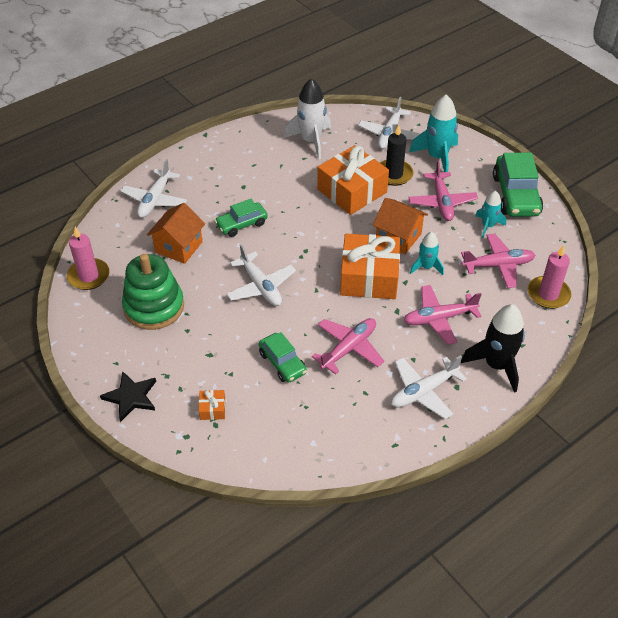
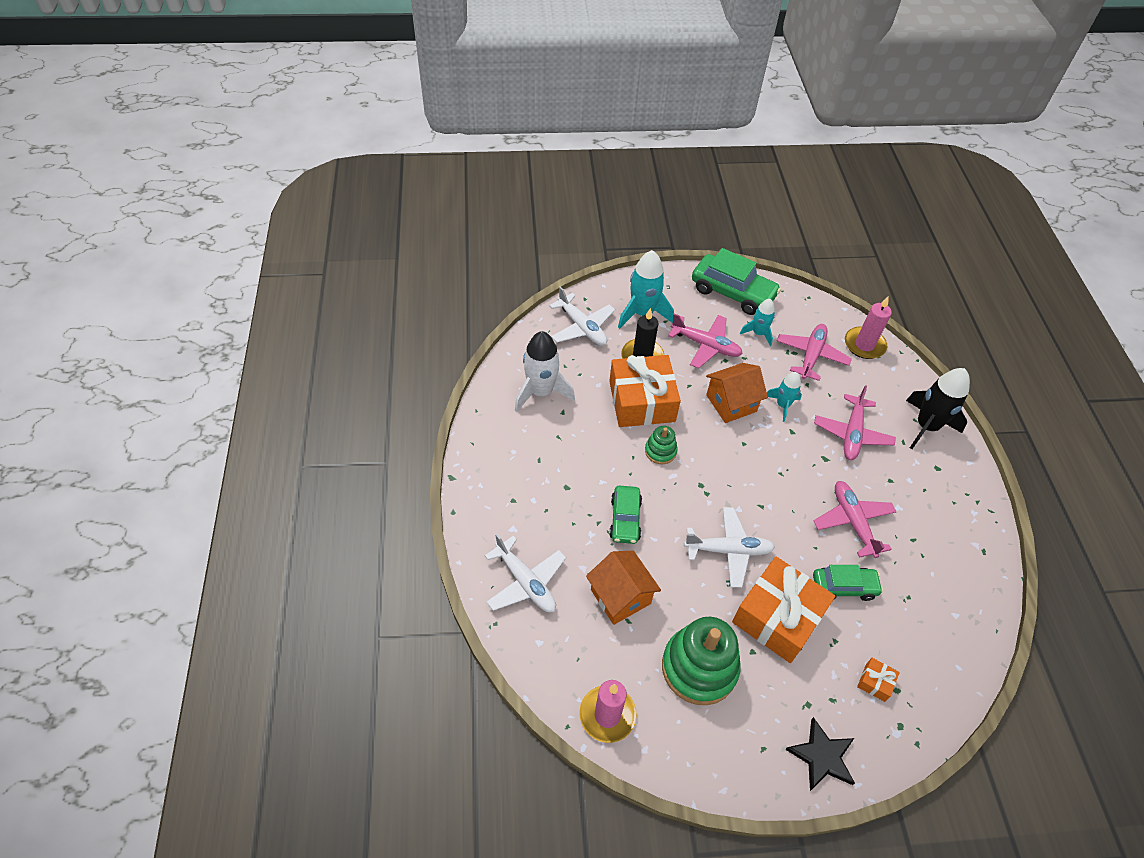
camera: 60 degrees left, 5 degrees up
(316, 218) = (660, 451): none -> green stacking toy
(369, 277) = (769, 455): orange gift -> orange gift (777, 617)
(423, 392) = (932, 495): white plane -> none

